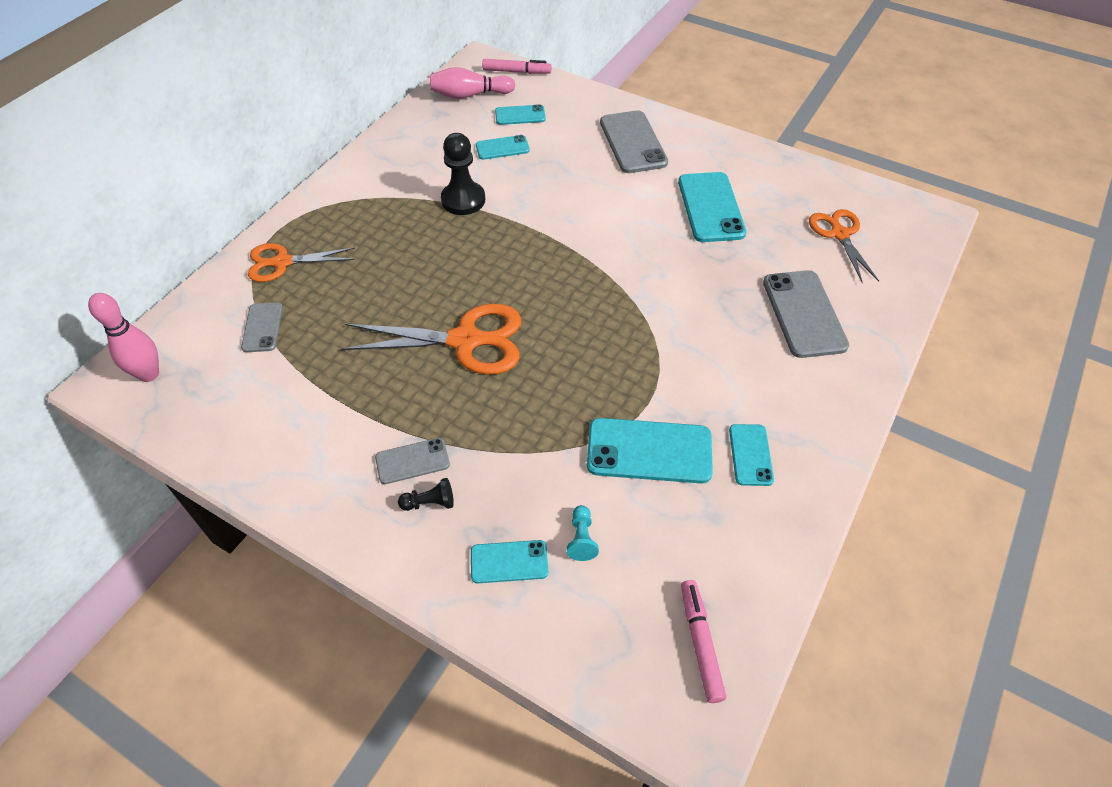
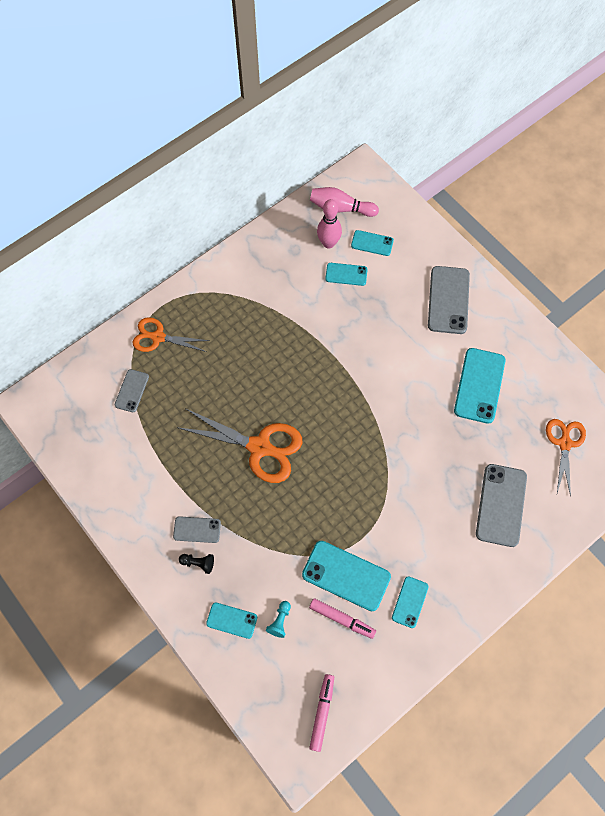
camera: 20 degrees right, 15 degrees up
(149, 374) = (54, 405): pink bowling pin -> pink bowling pin (328, 243)
(463, 200) = (299, 318): black pawn -> none
(516, 72) = (387, 192): pink marker -> pink marker (342, 619)

